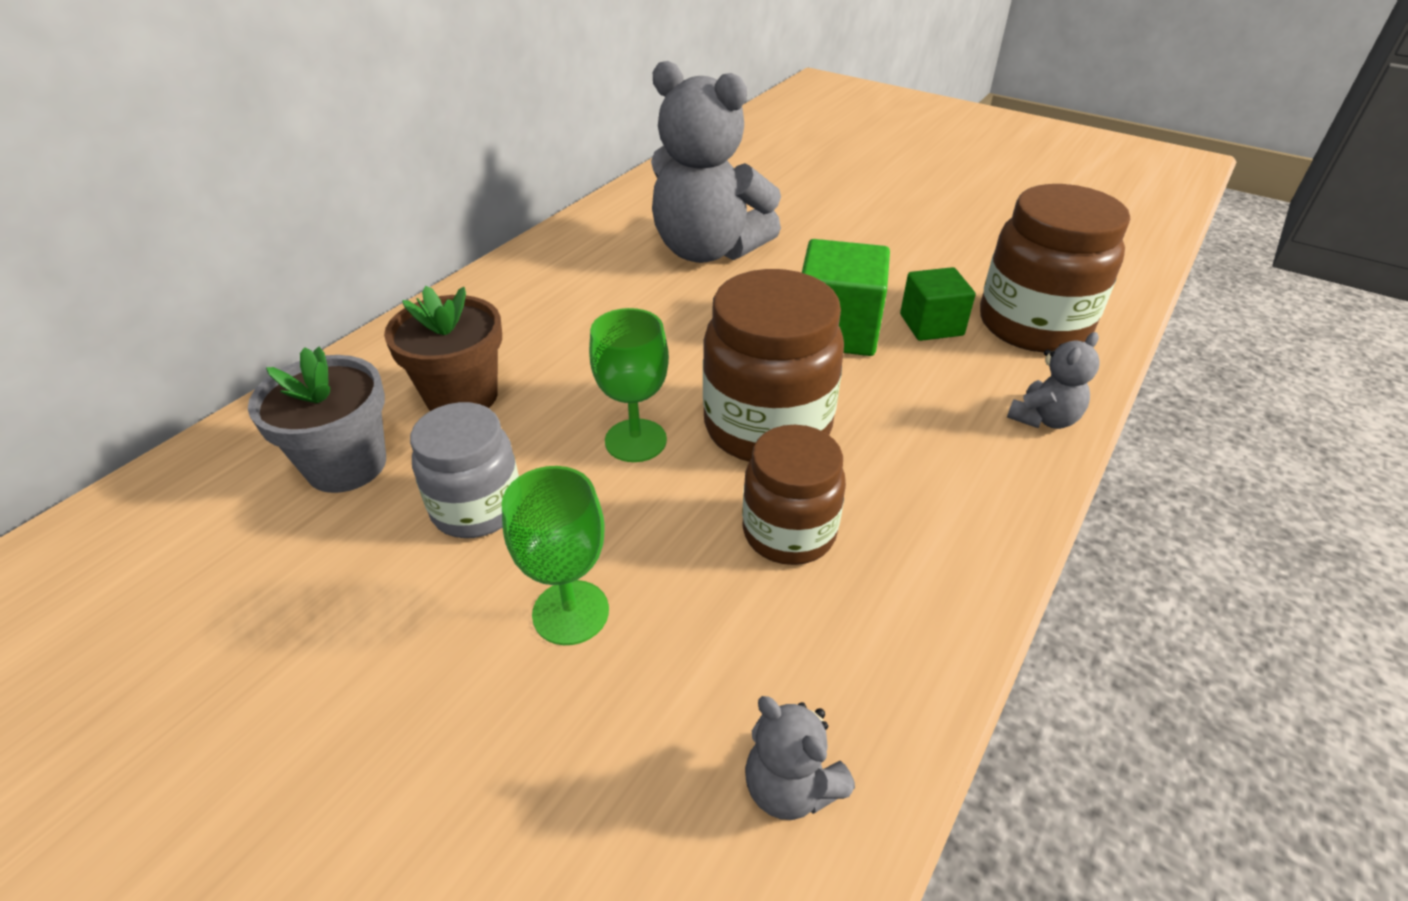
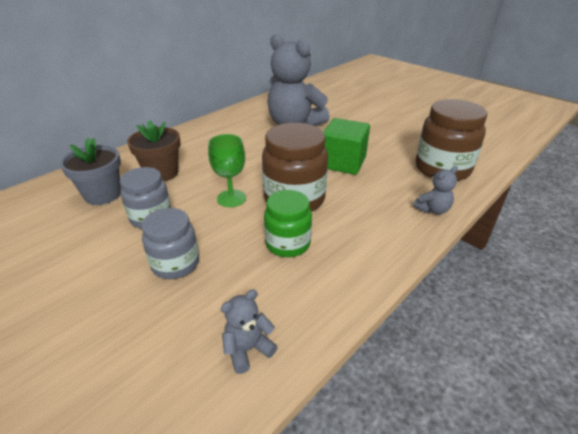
camera: 10 degrees right, 5 degrees down
(570, 612) = (175, 264): green goblet -> grey jar
(789, 532) = (288, 243): brown jar -> green jar
(790, 786) = (248, 349): grey teddy bear -> grey teddy bear turned 90 degrees clockwise
(931, 325) = (390, 164): green cube -> none

